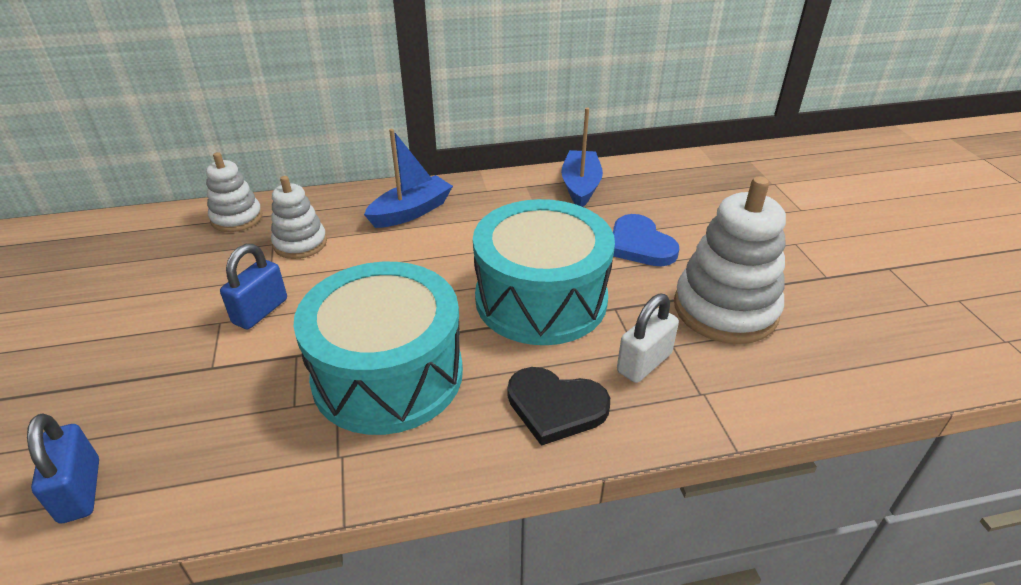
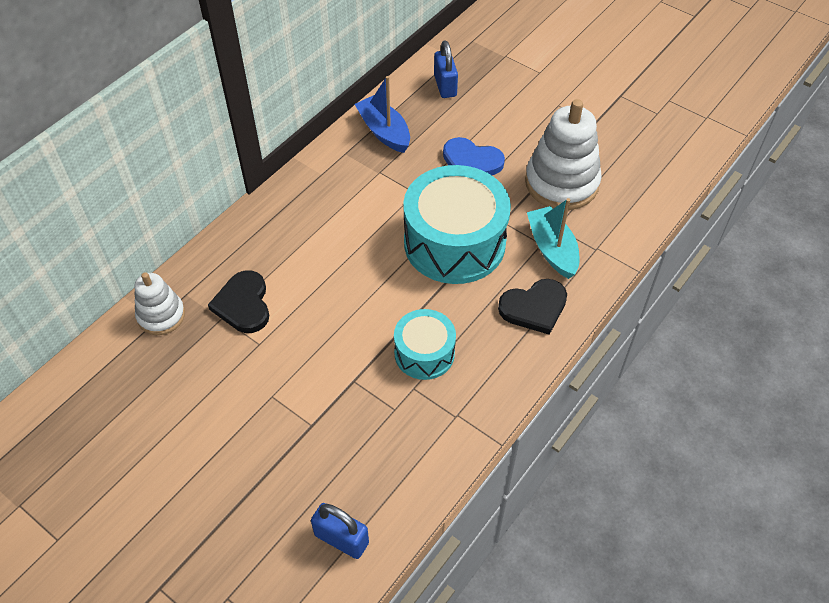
camera: 40 degrees left, 15 degrees up
(260, 311) = (289, 370): blue padlock -> blue padlock (445, 86)
(300, 243) = (243, 304): white stacking toy -> black heart
(388, 374) = (424, 353): turquoise drum -> turquoise drum, size x0.54
(411, 212) = (289, 227): blue boat -> none
(644, 363) = (552, 249): white padlock -> turquoise boat

